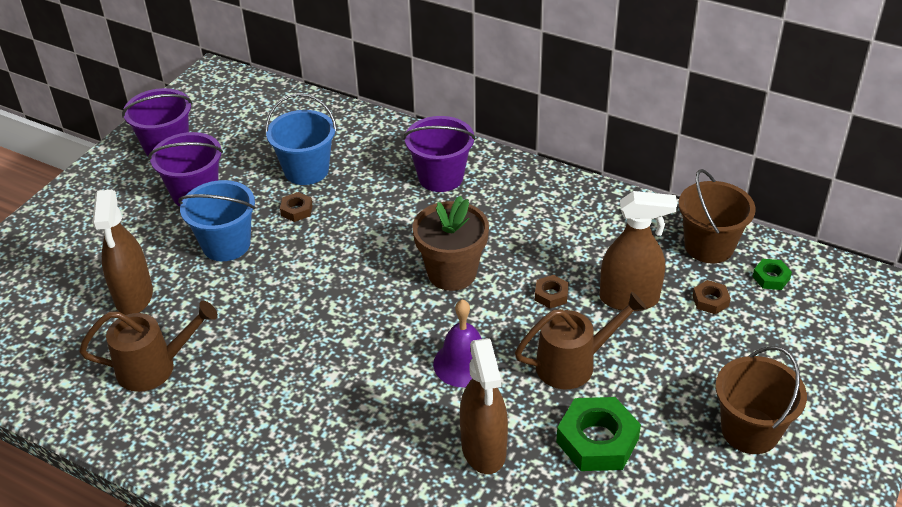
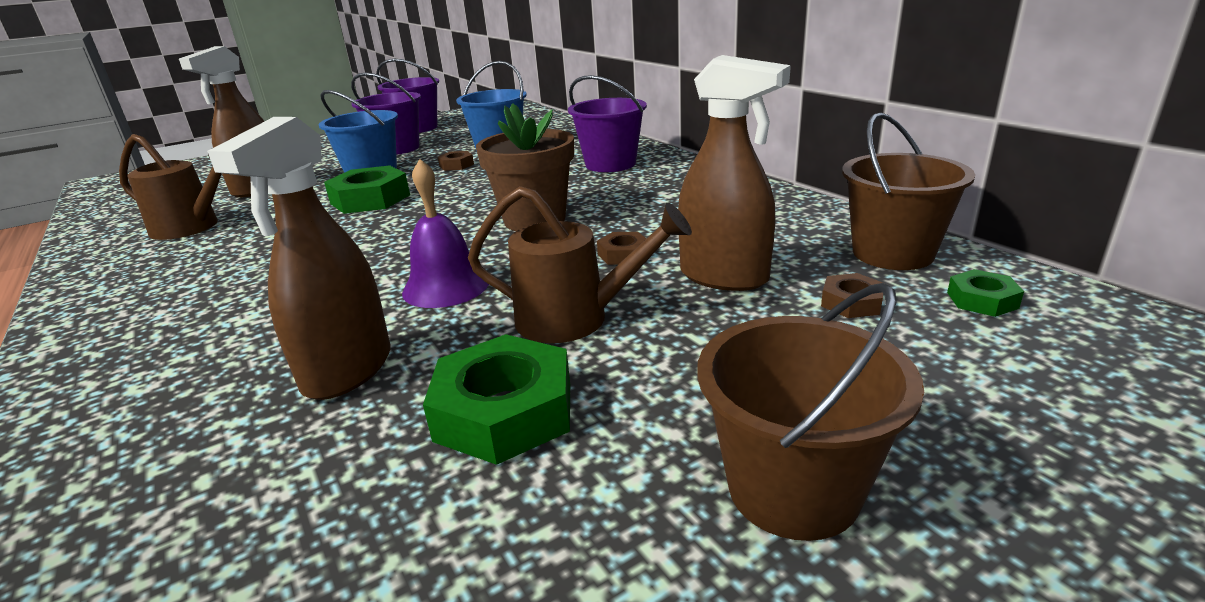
camera: 30 degrees right, 15 degrees down
(276, 283) = (370, 199): none -> green nut

